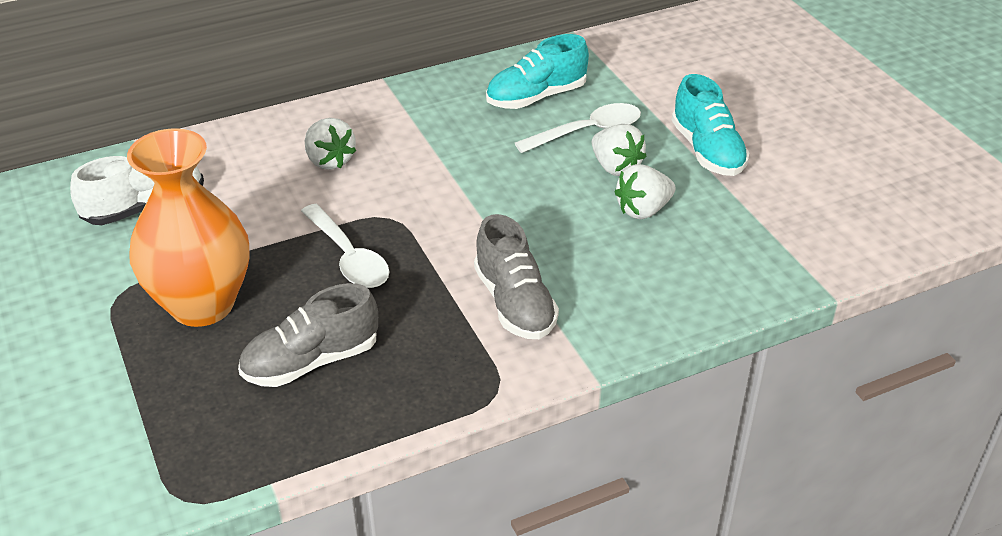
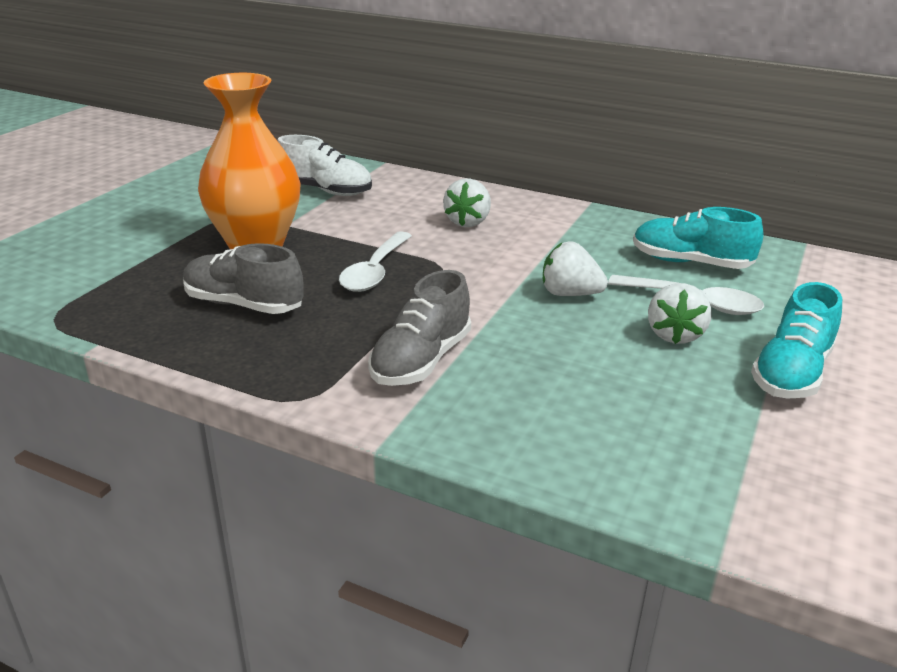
camera: 50 degrees right, 10 degrees down
(643, 210) = (643, 373): white strawberry -> white strawberry (569, 294)

